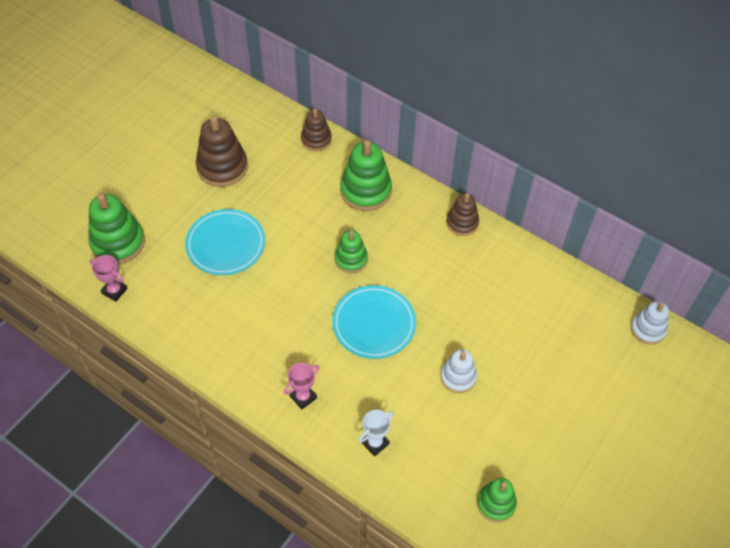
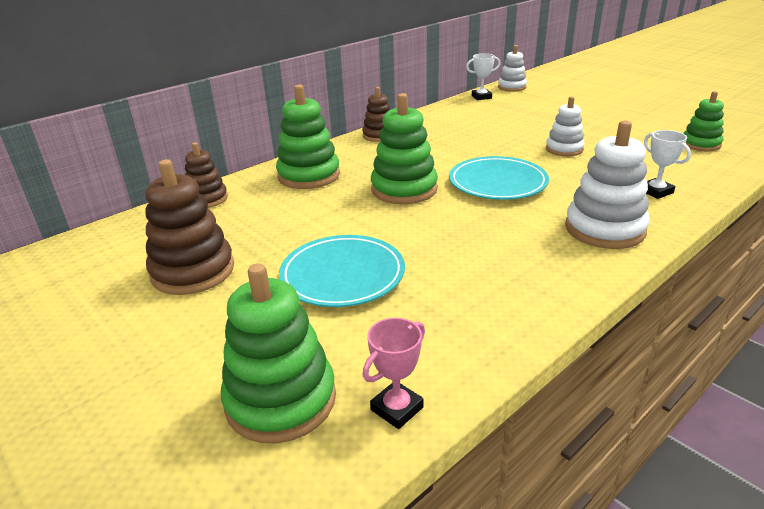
camera: 75 degrees left, 25 degrees down
(303, 397) = (604, 229): pink trophy -> white stacking toy
(351, 259) = (404, 189): green stacking toy -> green stacking toy, size x1.62
(601, 299) = (481, 97): none -> white trophy

